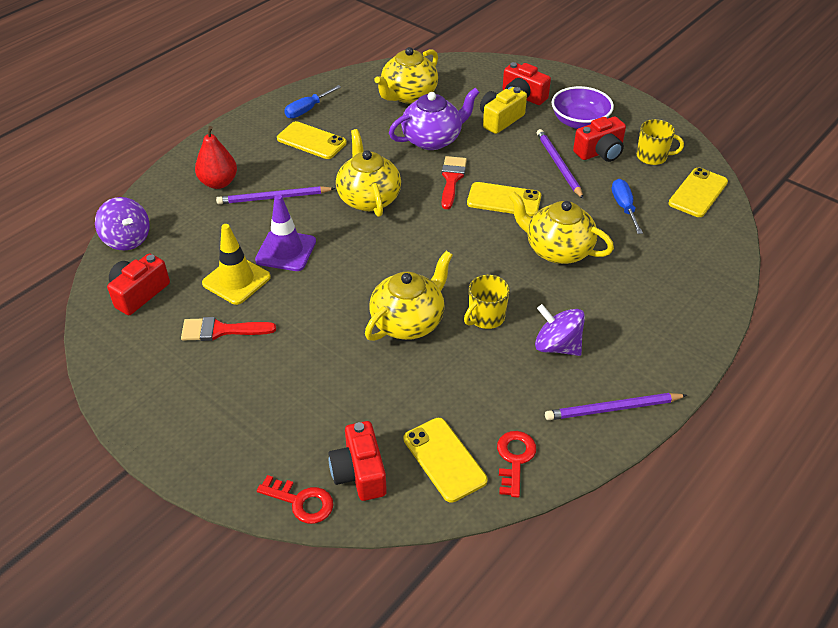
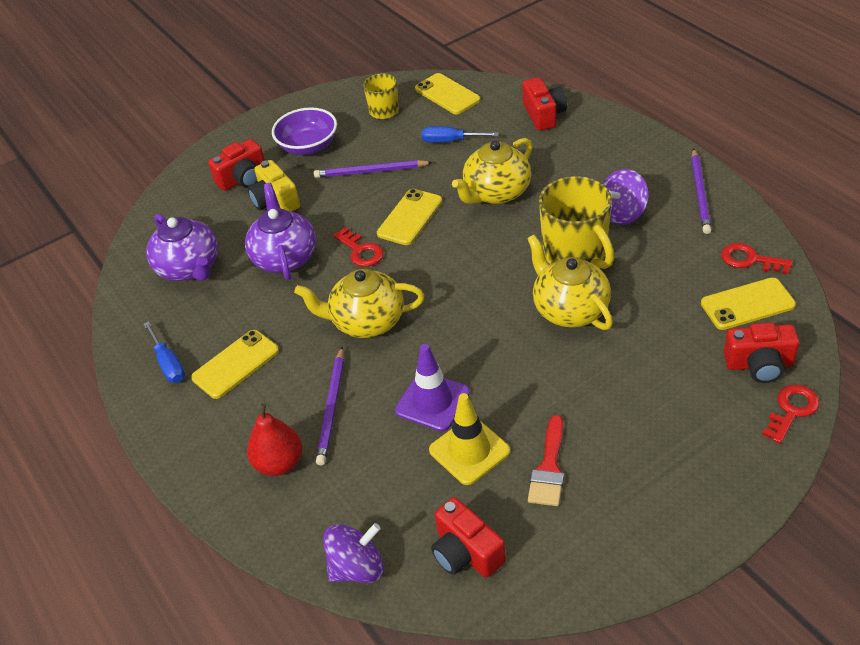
camera: 70 degrees left, 0 degrees up
(408, 95) = (189, 268): yellow teapot -> purple teapot
(452, 179) = (361, 251): red brush -> red key
(486, 317) = (576, 254): yellow mug -> yellow mug, size x1.76
(600, 152) = (363, 141): red camera -> red camera (544, 114)

